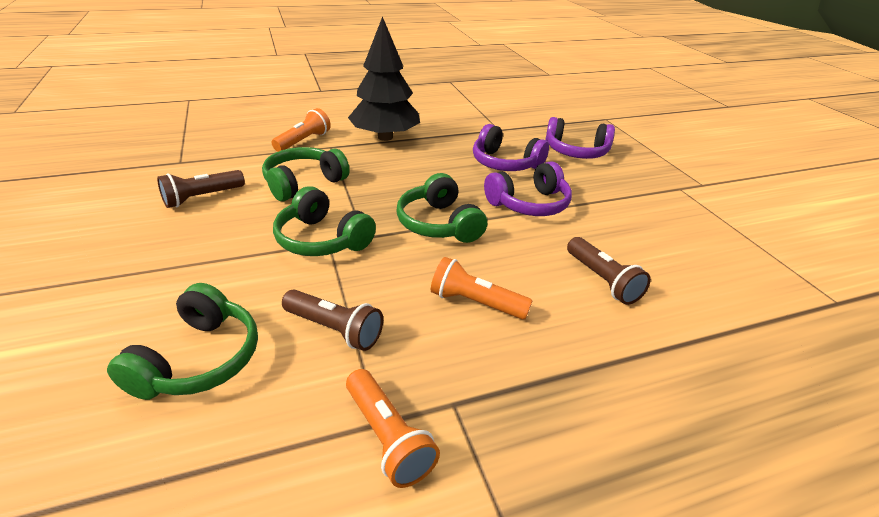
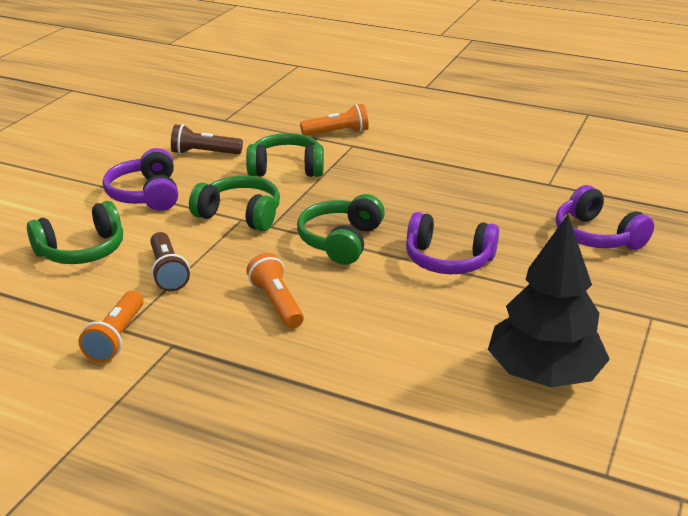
camera: 45 degrees right, 5 degrees down
(322, 239) = (240, 215): green headphones -> green headphones turned 120 degrees clockwise
(385, 137) = (414, 153): black tree -> black tree (543, 374)
(505, 163) = (492, 217): purple headphones -> purple headphones (146, 194)
(602, 280) = (401, 340): brown flashlight -> none

